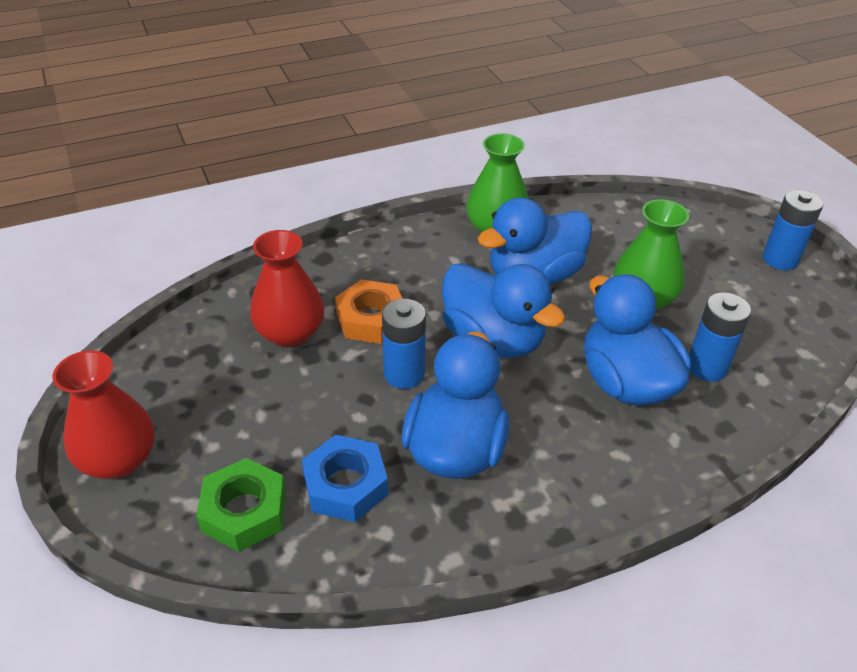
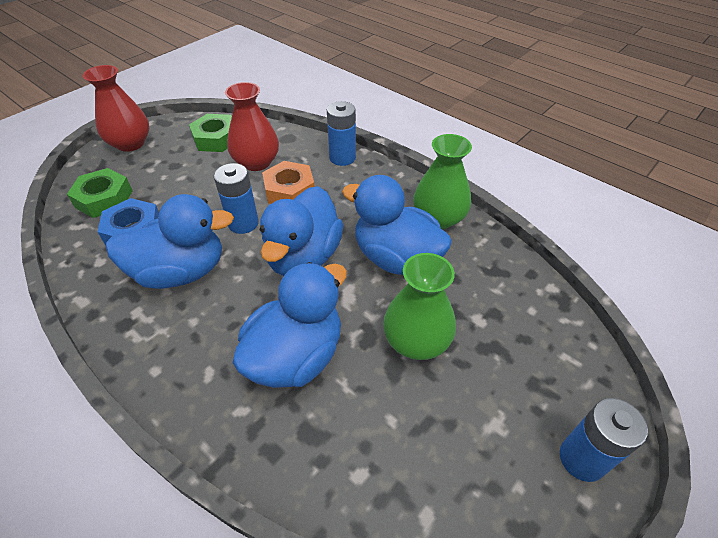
camera: 65 degrees right, 5 degrees up
(198, 359) = (216, 139): none -> green nut
(706, 367) = (349, 417): blue battery -> blue battery (342, 158)

